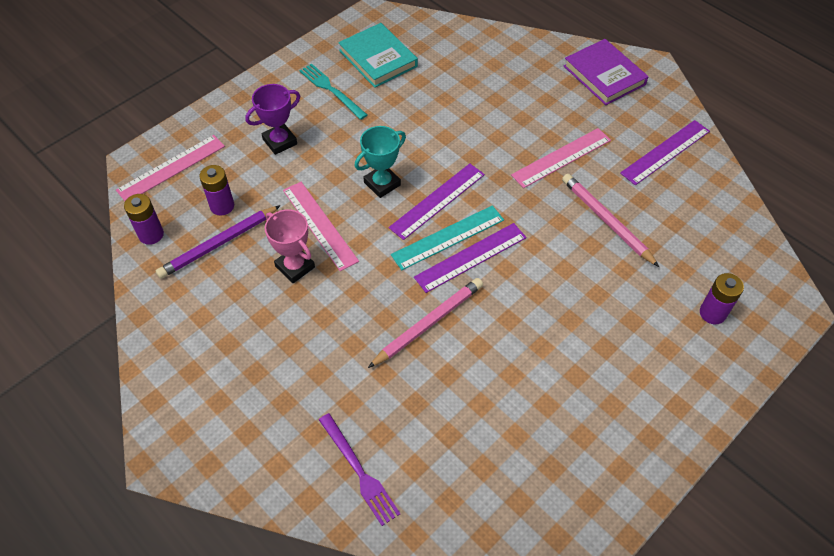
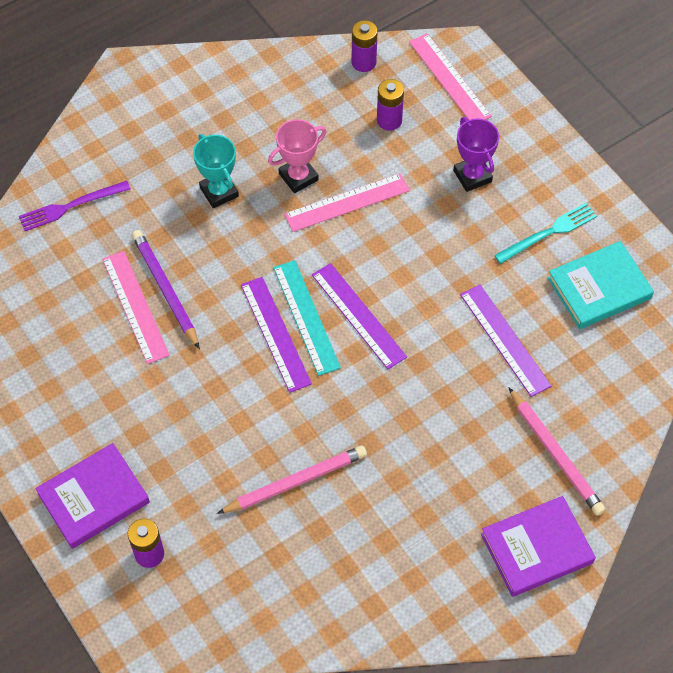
camera: 100 degrees right, 5 degrees up
(218, 244) = (340, 115): purple pencil -> purple pencil (166, 289)
(382, 184) = (393, 266): turquoise trophy -> turquoise trophy (219, 192)
(429, 323) = (204, 282): pink pencil -> pink pencil (555, 454)
(561, 157) = (400, 458): pink ruler -> pink ruler (135, 306)
(665, 152) = (388, 582): purple ruler -> purple ruler (505, 340)
(680, 369) = (93, 498): none -> purple book

